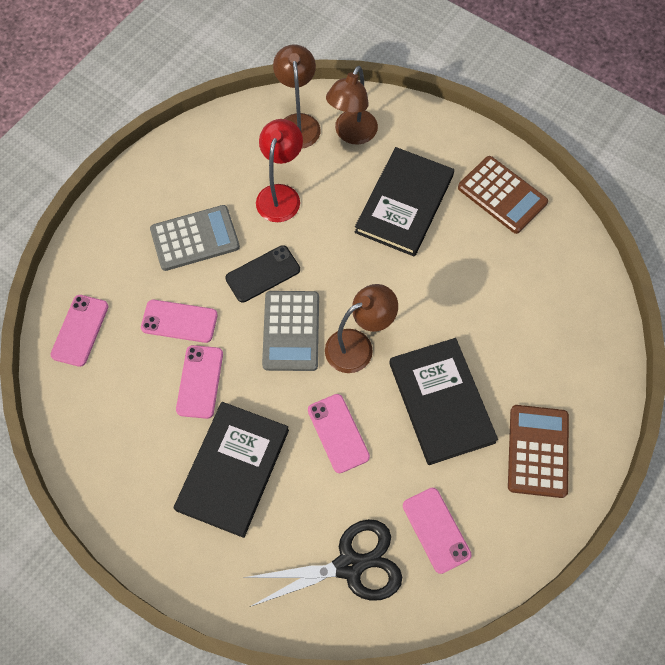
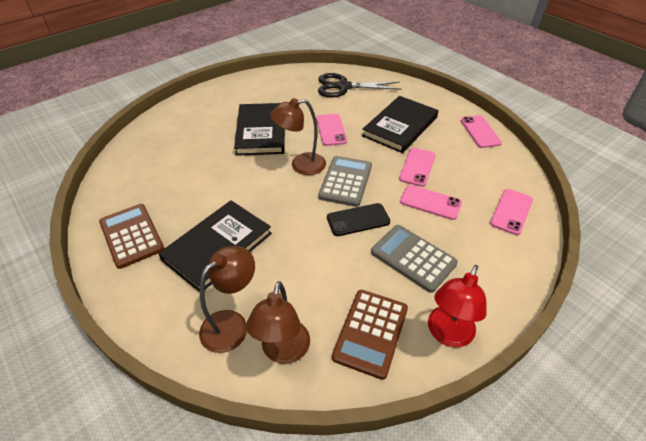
camera: 165 degrees left, 20 degrees down
(195, 238) = (413, 258): grey calculator -> grey calculator turned 45 degrees clockwise
(281, 195) = (325, 279): red lamp -> red lamp (447, 334)
(436, 530) = (293, 90): pink phone -> pink phone (480, 132)
(538, 451) = (219, 105): brown calculator -> brown calculator (370, 332)

